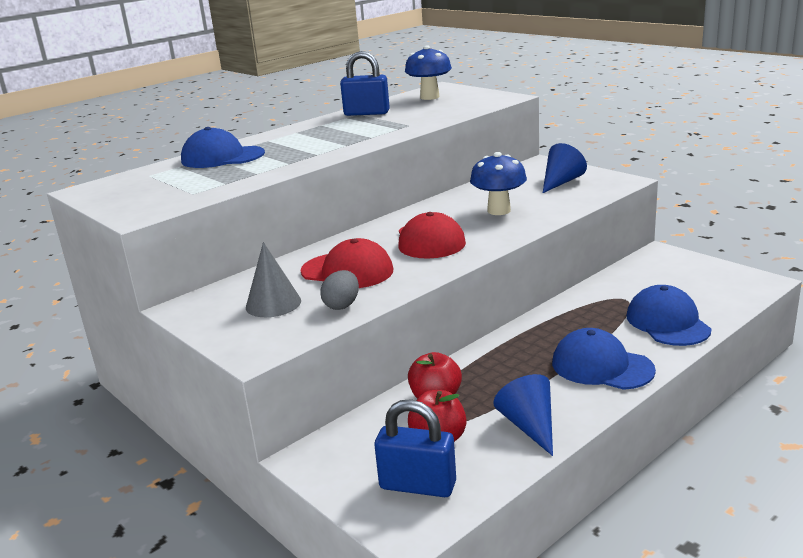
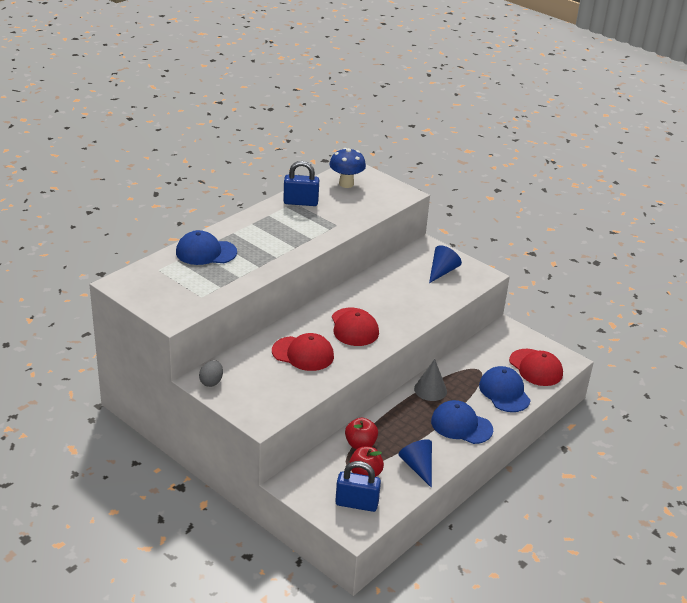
camera: 10 degrees left, 10 degrees up
(273, 304) = (261, 381): grey cone -> grey cone (430, 390)
(342, 305) = (306, 385): grey egg -> grey egg (211, 382)
(499, 211) = (399, 300): blue mushroom -> none
(712, 292) = (536, 368): none -> red cap

